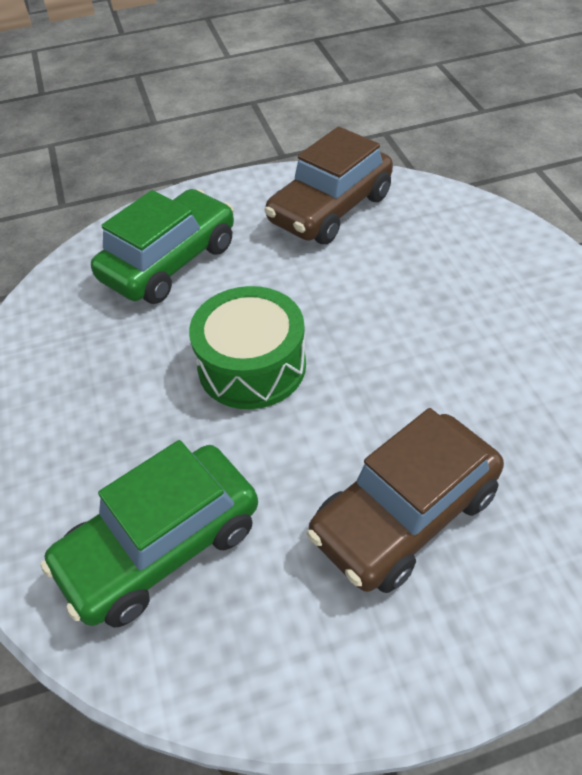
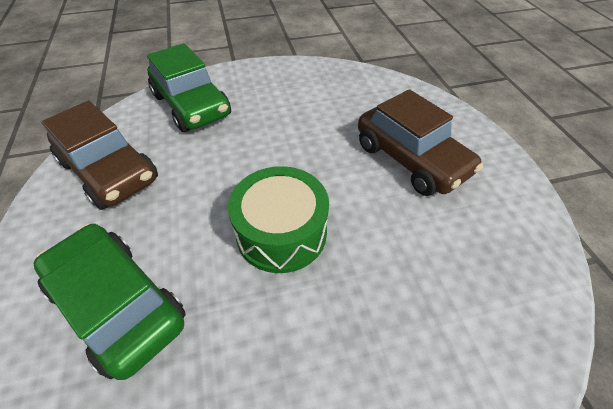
camera: 90 degrees left, 0 degrees up
(161, 546) = (457, 296): green car -> green car (192, 105)

